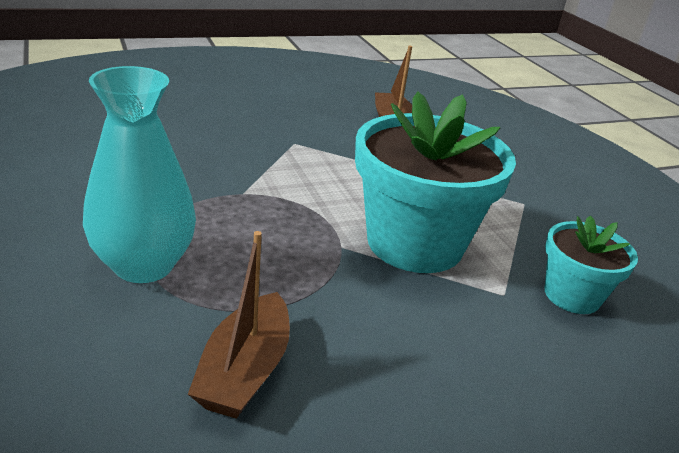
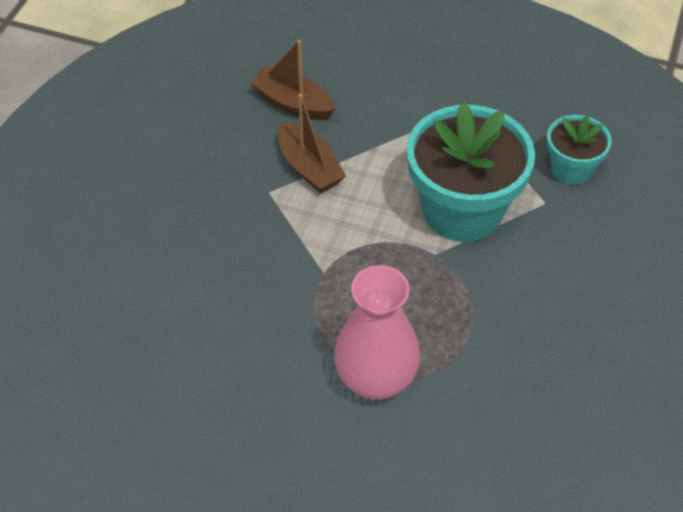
camera: 45 degrees left, 20 degrees up
(144, 265) = (375, 378): turquoise vase -> pink vase
(245, 371) = (517, 376): brown boat -> brown boat (309, 167)

